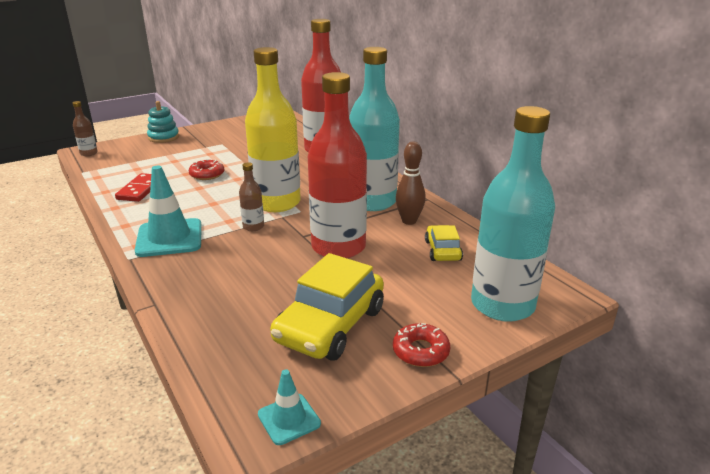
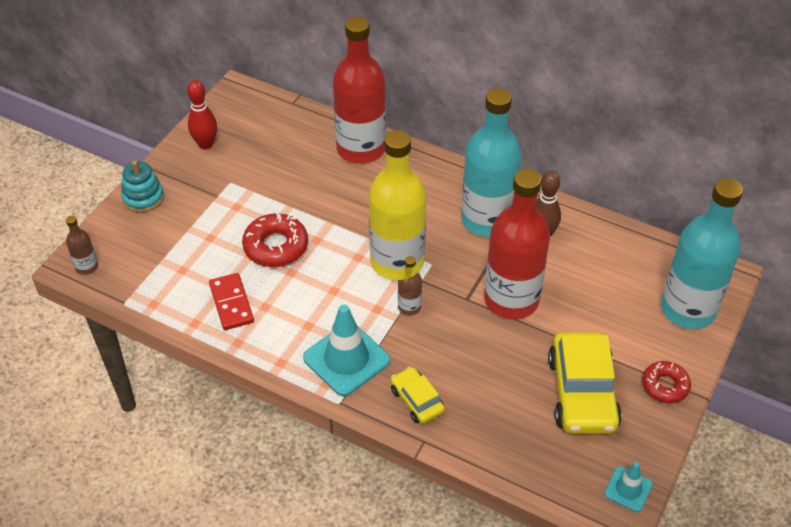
camera: 30 degrees left, 20 degrees up
(207, 174) = (276, 246): red donut -> red donut, size x1.52
(230, 127) = (205, 144): none -> red bowling pin
(442, 250) = (600, 264): yellow car -> yellow car (416, 400)

